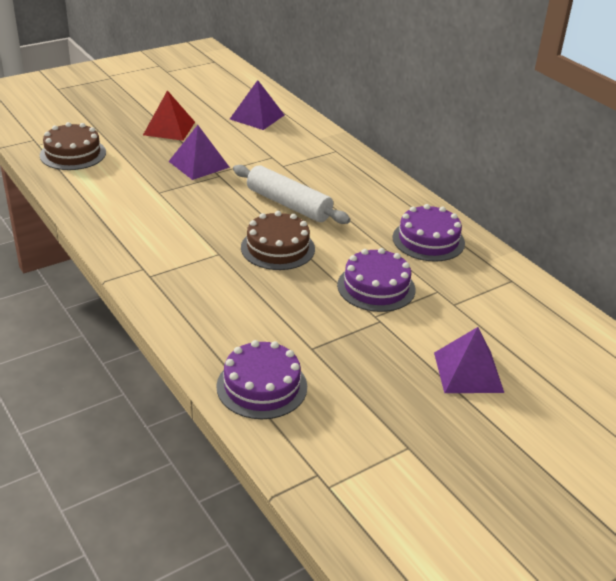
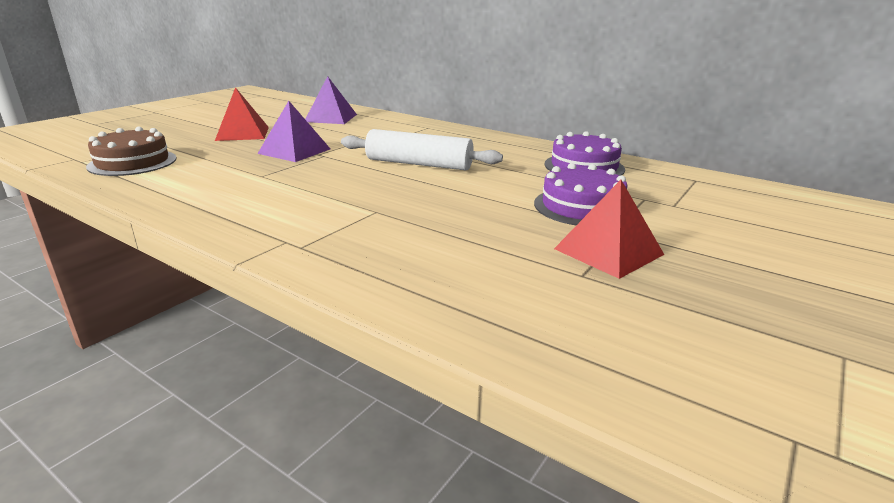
camera: 20 degrees left, 10 degrees down
(262, 386) = (570, 334): purple cake -> none
(277, 248) = (441, 195): brown cake -> none
(350, 334) = (608, 251): none -> red pyramid
(468, 372) = (776, 257): purple pyramid -> none

